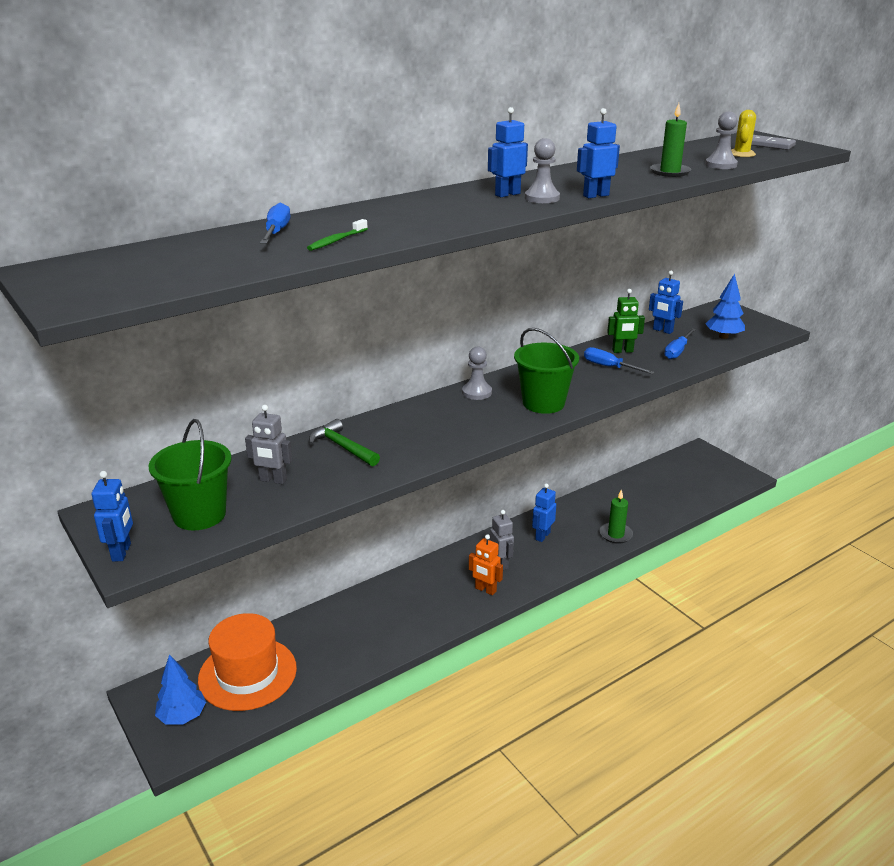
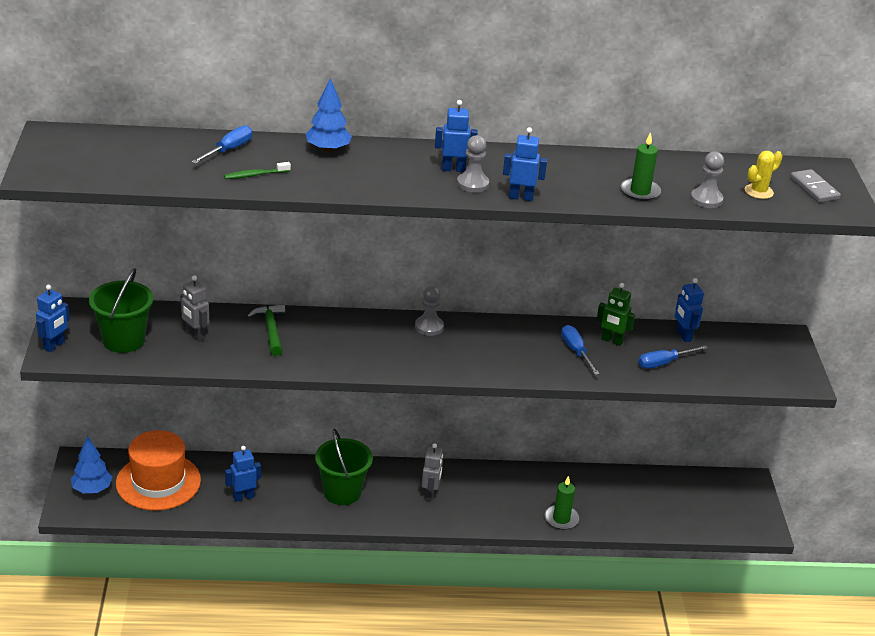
camera: 30 degrees right, 5 degrees up
(485, 590) = (394, 509): orange robot -> none
(542, 536) = (493, 488): blue robot -> blue robot (243, 497)
(543, 403) = (470, 360): green bucket -> green bucket (342, 492)
(723, 337) = (734, 367): blue tree -> blue tree (328, 149)

